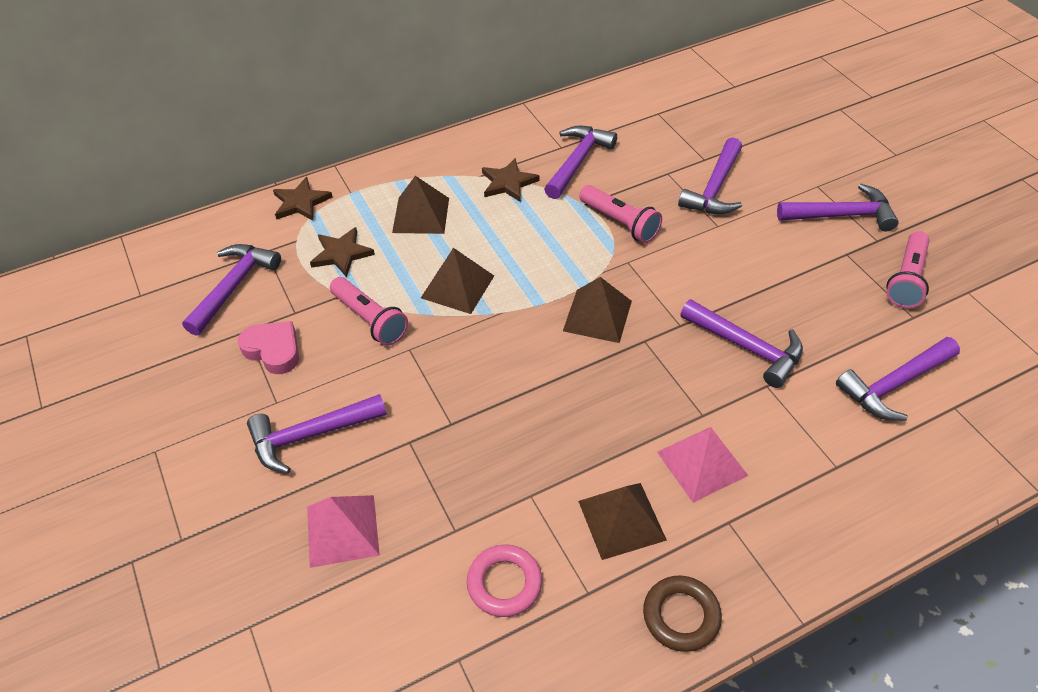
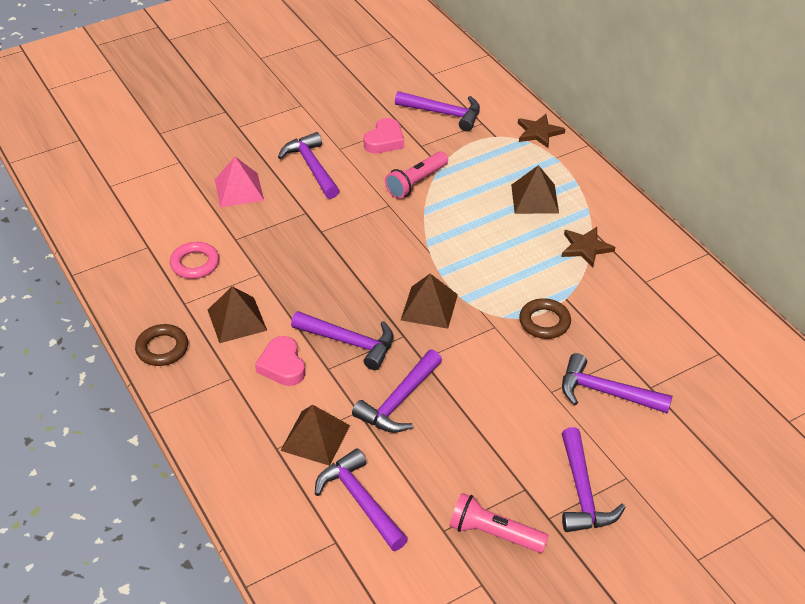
camera: 85 degrees right, 5 degrees down
(341, 253) = (484, 161): brown star -> none
(457, 286) = (454, 225): brown pyramid -> brown pyramid (315, 437)
(577, 161) = (625, 293): purple hammer -> purple hammer (349, 342)
(620, 223) = (544, 322): pink flashlight -> brown ring
(702, 463) = (282, 365): pink pyramid -> pink heart

